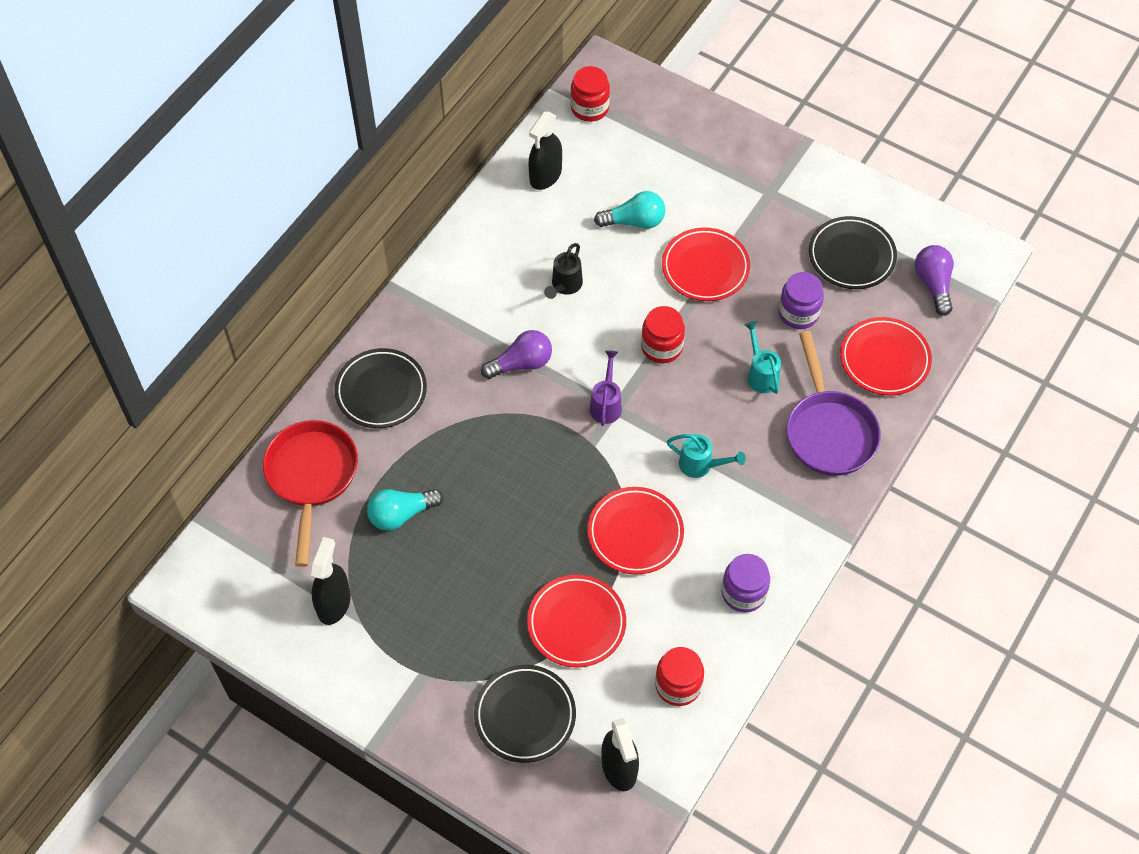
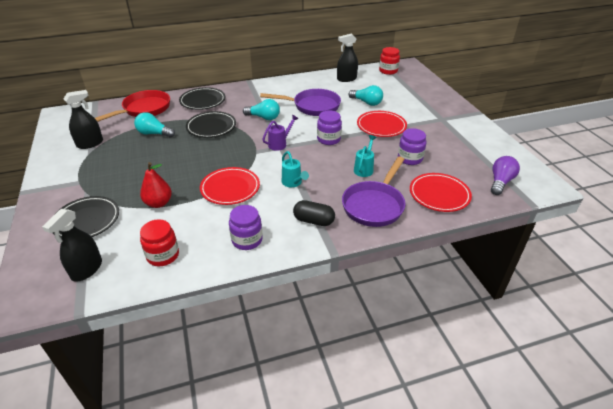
camera: 40 degrees right, 20 degrees down
(521, 363) = (263, 117): purple light bulb -> turquoise light bulb
(565, 286) = (312, 106): black watering can -> purple pan
(576, 623) = (158, 203): red plate -> red pear
(661, 347) = (328, 139): red jar -> purple jar
(786, 508) = (313, 221): none -> black capsule
(851, 256) = (462, 153): black plate -> black plate (211, 127)

